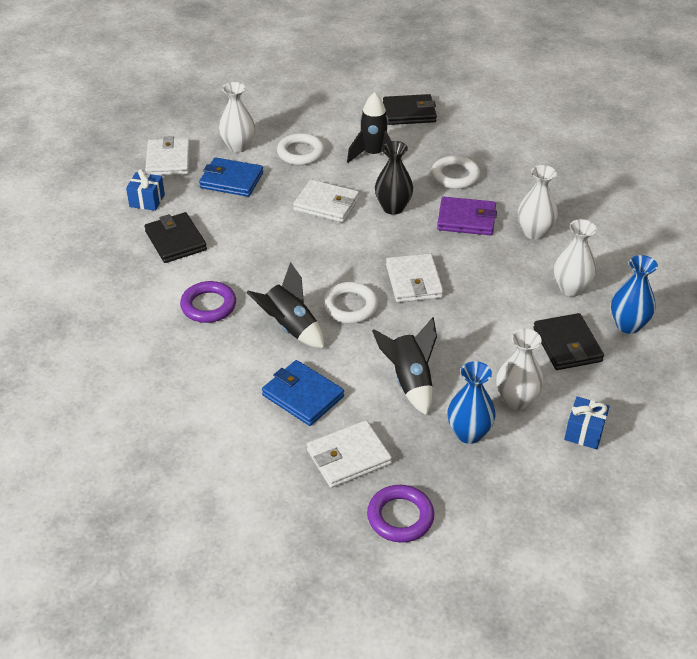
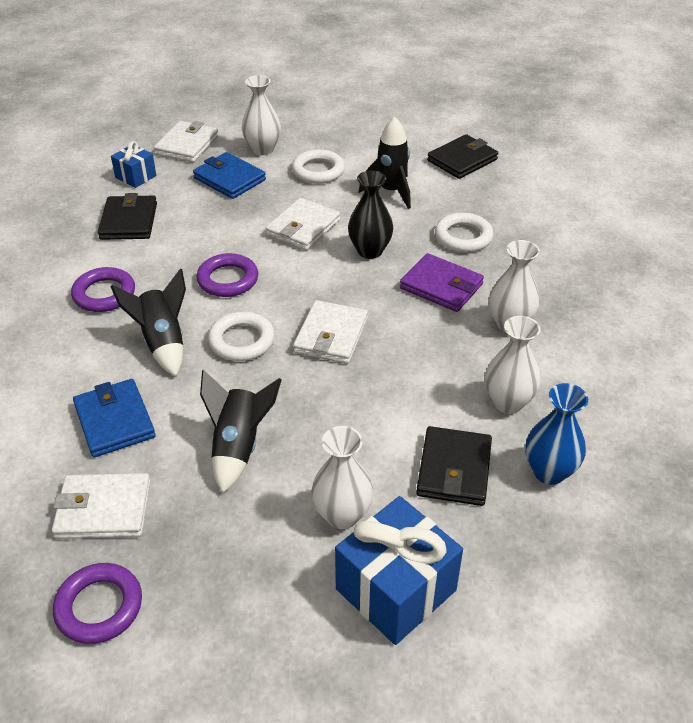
camera: 25 degrees right, 0 degrees up
(300, 263) = (228, 279): none -> purple ring
(326, 204) = (303, 228): white wallet -> white wallet turned 75 degrees clockwise
(409, 113) = (462, 160): black wallet -> black wallet turned 60 degrees counterclockwise
(469, 433) = (256, 535): blue vase -> none
(584, 432) = (395, 589): blue gift -> blue gift, size x1.85

